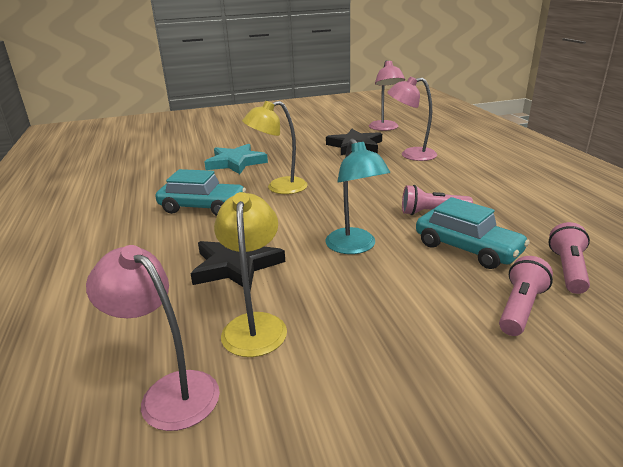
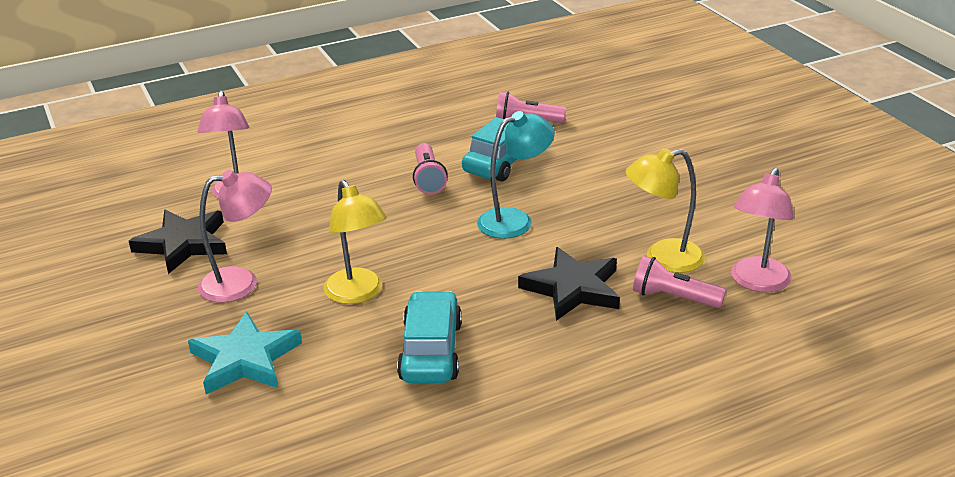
camera: 100 degrees left, 5 degrees up
(385, 128) = (94, 221): pink lamp -> pink lamp (241, 283)
(520, 308) = (589, 144): pink flashlight -> pink flashlight (673, 297)

